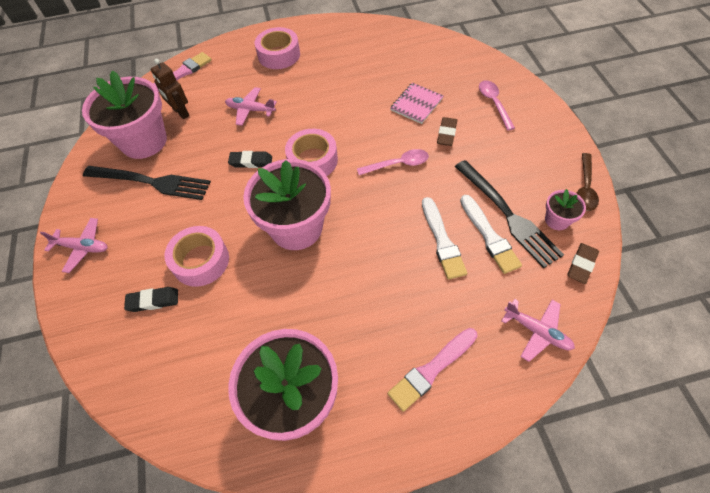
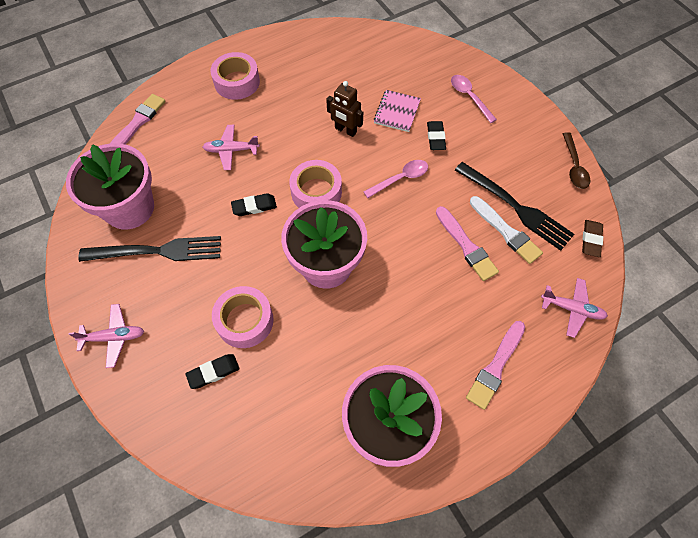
camera: 20 degrees left, 5 degrees up
(180, 112) = (156, 167): brown robot -> brown robot (345, 130)
(442, 240) = (466, 245): white brush -> pink brush
(446, 134) = (435, 137): brown eraser -> black eraser
(557, 220) = (559, 203): pink flower pot -> none

